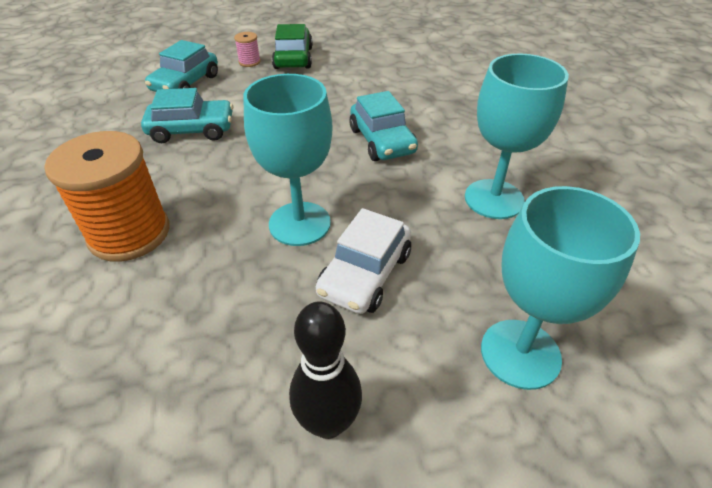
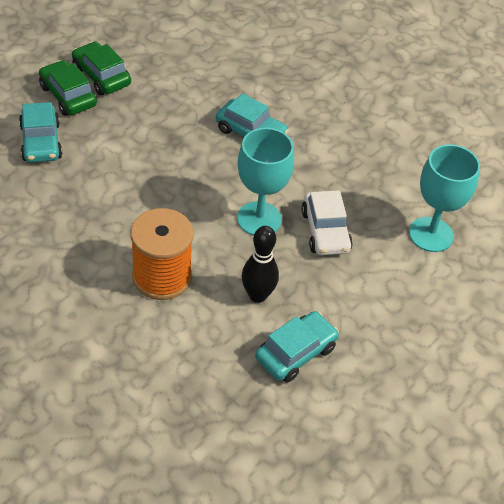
camera: 40 degrees left, 5 degrees up
(192, 130) = (104, 183): turquoise car -> turquoise car (296, 353)
(249, 62) = (68, 96): pink spool -> green car
(328, 423) = (374, 310): black bowling pin -> black bowling pin (257, 295)
(494, 199) = (355, 148): turquoise goblet -> none

